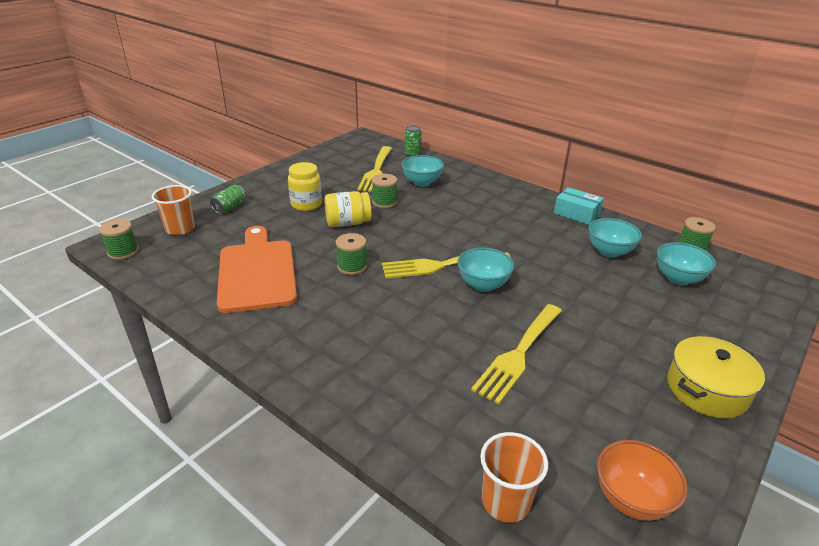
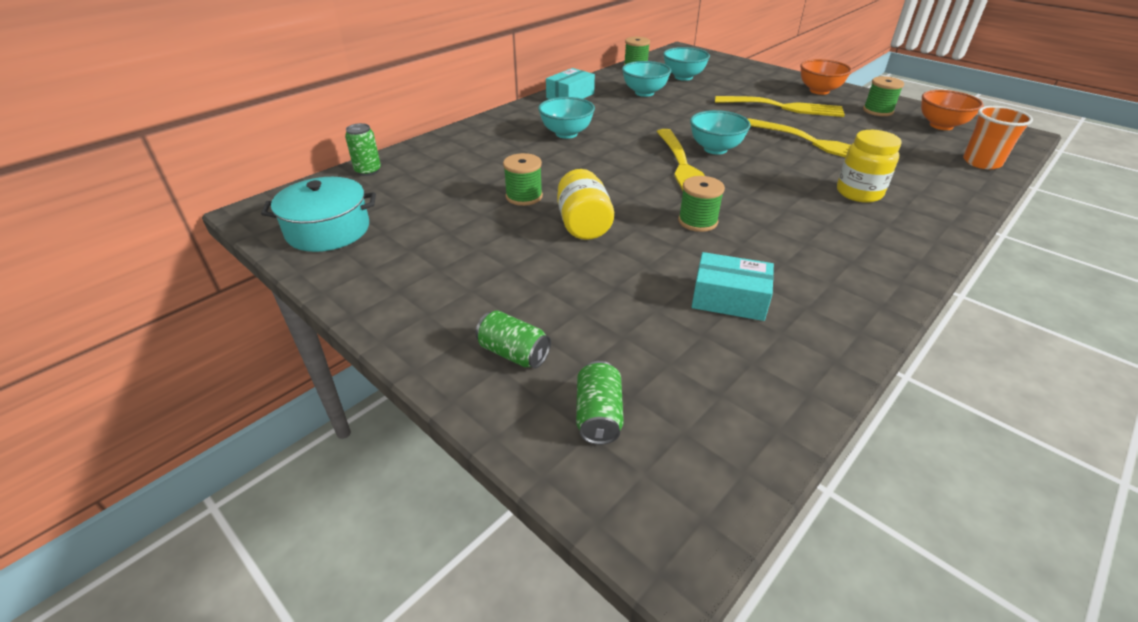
camera: 85 degrees left, 5 degrees up
(123, 252) = (699, 496): green spool -> green spool (878, 111)
(180, 229) = (598, 415): orange cup -> green can
(257, 272) = (729, 299): orange cutting board -> turquoise box
(306, 204) = (519, 263): yellow jar -> yellow jar (859, 193)
(344, 154) = (328, 230): none -> turquoise pot
(376, 171) = (416, 201): yellow fork -> yellow fork (784, 107)
(422, 182) = (470, 168): turquoise bowl -> turquoise bowl (566, 134)
(707, 389) = (819, 91): yellow pot -> orange bowl

